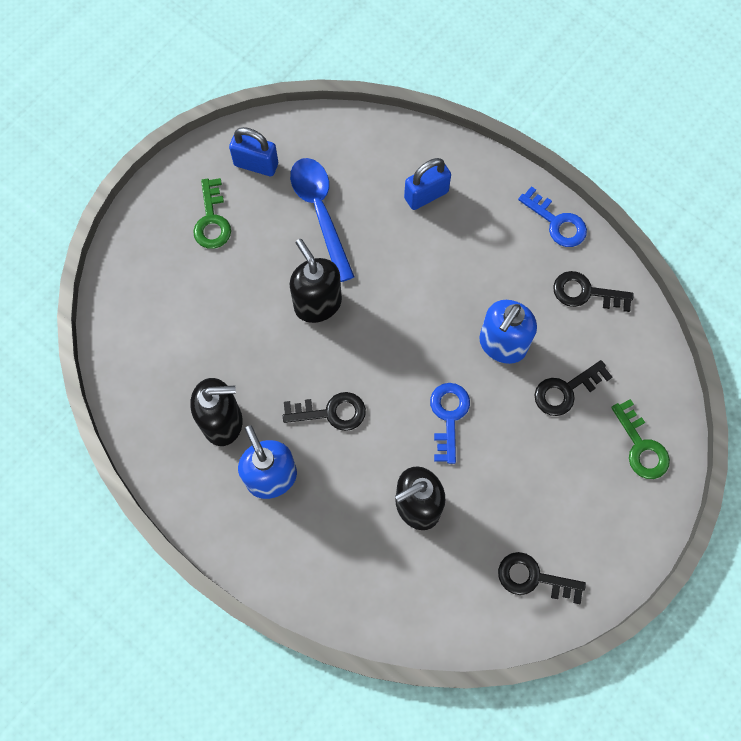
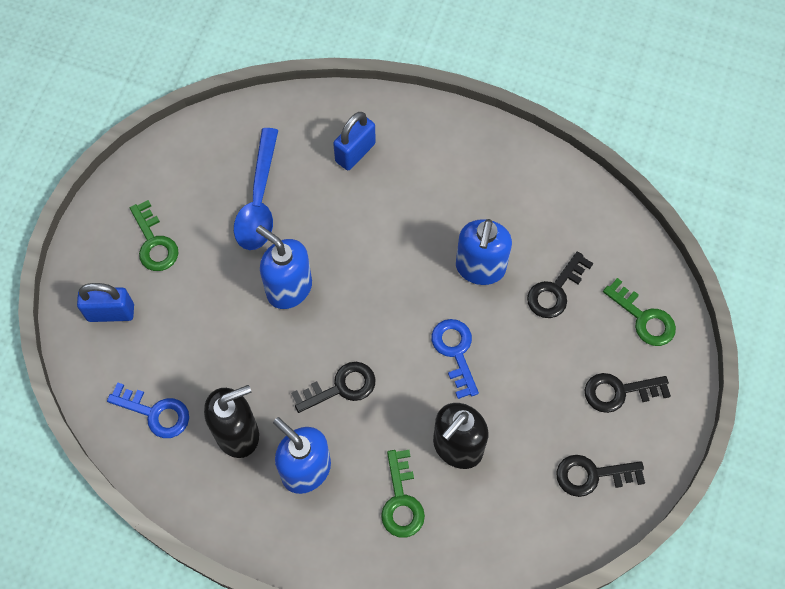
camera: 20 degrees left, 5 degrees down
(256, 164) = (178, 176): blue padlock -> blue padlock (111, 313)
(317, 304) = (289, 288): black soap dispenser -> blue soap dispenser
(320, 212) = (259, 201): blue spoon -> blue spoon turned 135 degrees counterclockwise
(347, 537) = (401, 501): none -> green key
(556, 222) = (487, 139): blue key -> blue key (155, 413)
(585, 292) = (539, 194): black key -> black key (619, 391)

